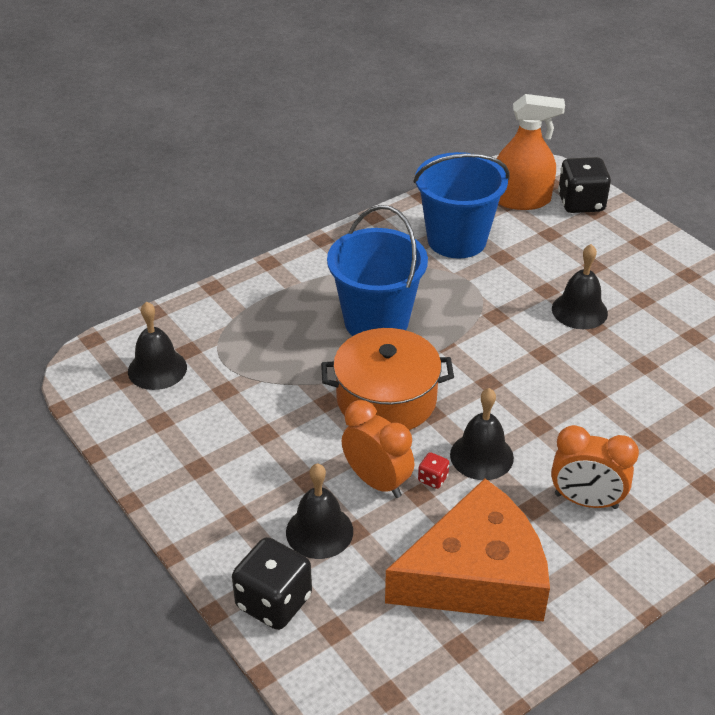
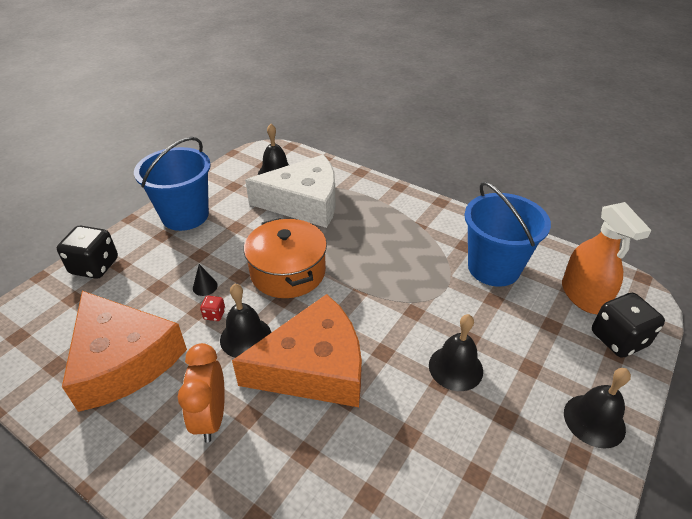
camera: 70 degrees right, 0 degrees up
(250, 355) = (304, 202): none -> white cheese
(319, 531) = (155, 271): black bell -> black bell (594, 420)
(376, 321) = (367, 248): blue bucket -> blue bucket (185, 216)
(377, 481) = (205, 286): orange clock -> black cone
(545, 409) = (313, 367): none -> orange cheese

